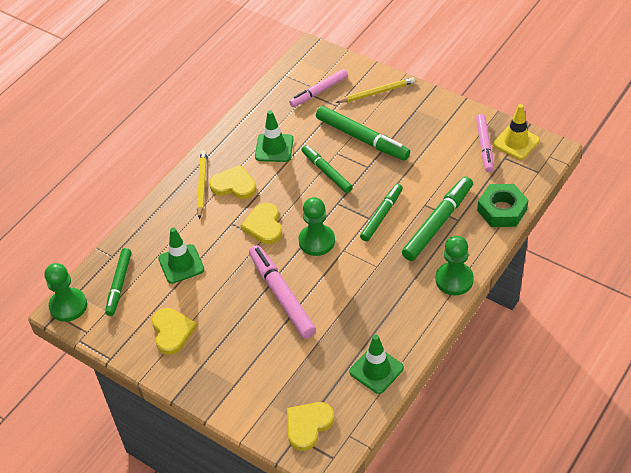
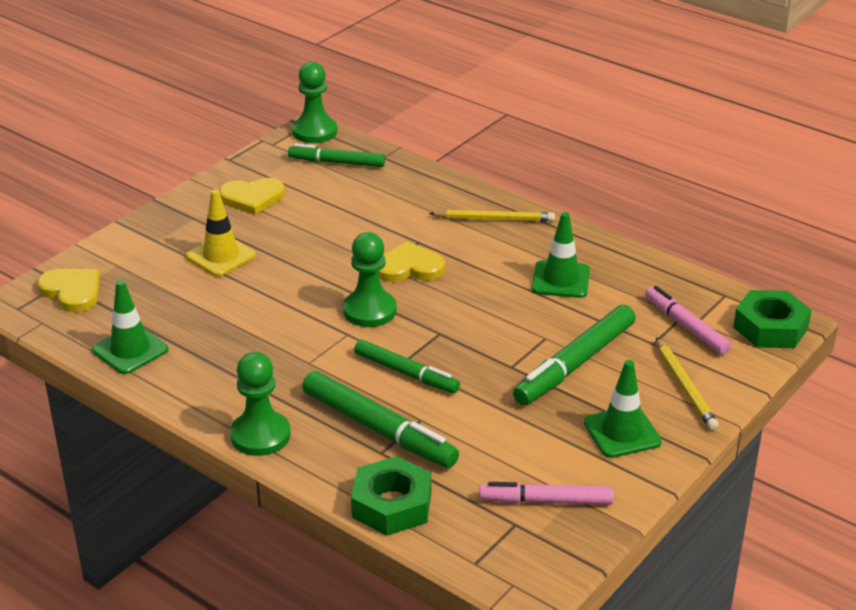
camera: 90 degrees right, 15 degrees down
(181, 264) = (357, 204): green traffic cone -> green traffic cone (622, 432)
(234, 185) = (490, 244): yellow heart -> none
(281, 296) = (281, 278): pink marker -> none
(317, 57) = (770, 328): none -> green nut
(326, 172) = (505, 325): green marker -> none
(516, 142) = (552, 543): yellow traffic cone -> yellow traffic cone (221, 256)

